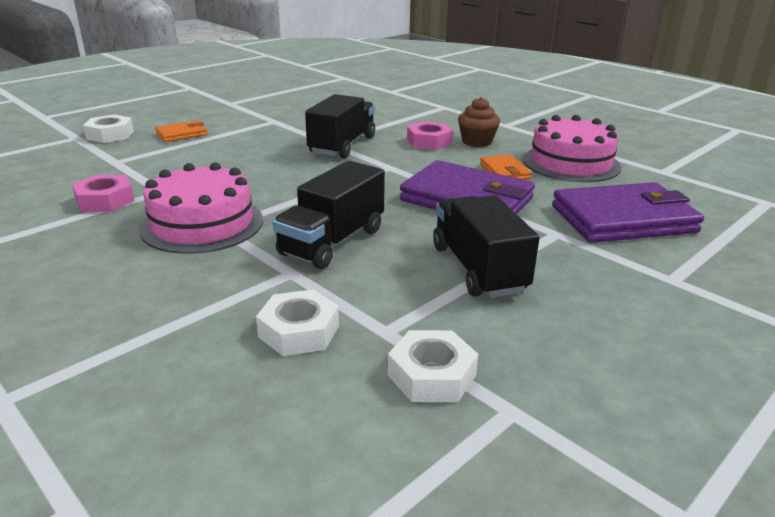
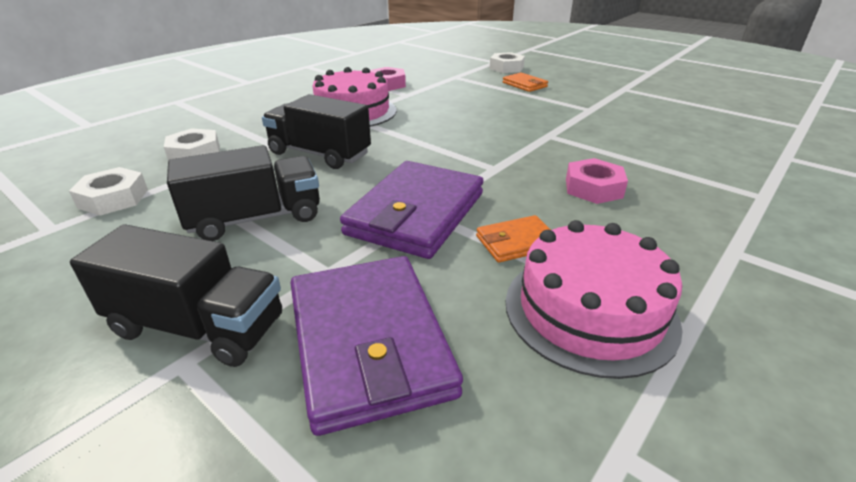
camera: 85 degrees right, 5 degrees up
(342, 145) = (543, 143): black truck -> black truck (198, 326)
(477, 142) = (624, 223): brown cupcake -> none

